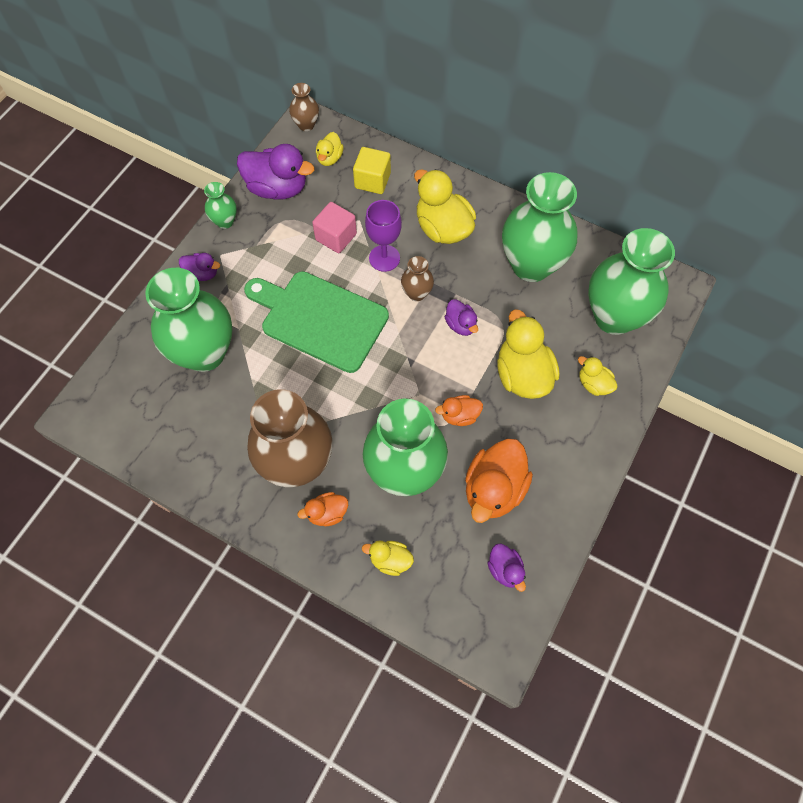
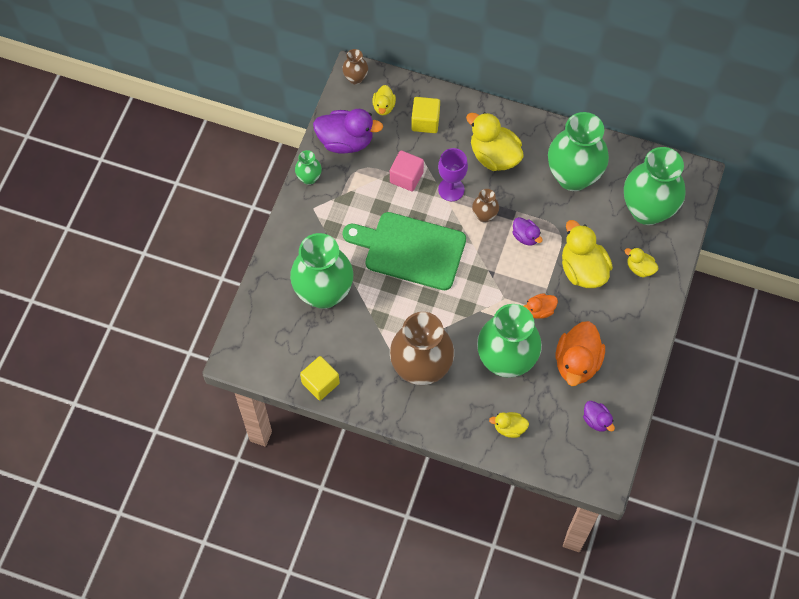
camera: 10 degrees left, 0 degrees up
(169, 461) = (320, 383): none -> yellow cube
(202, 274) = (303, 227): purple duck -> none
(327, 513) = (453, 402): orange duck -> none

